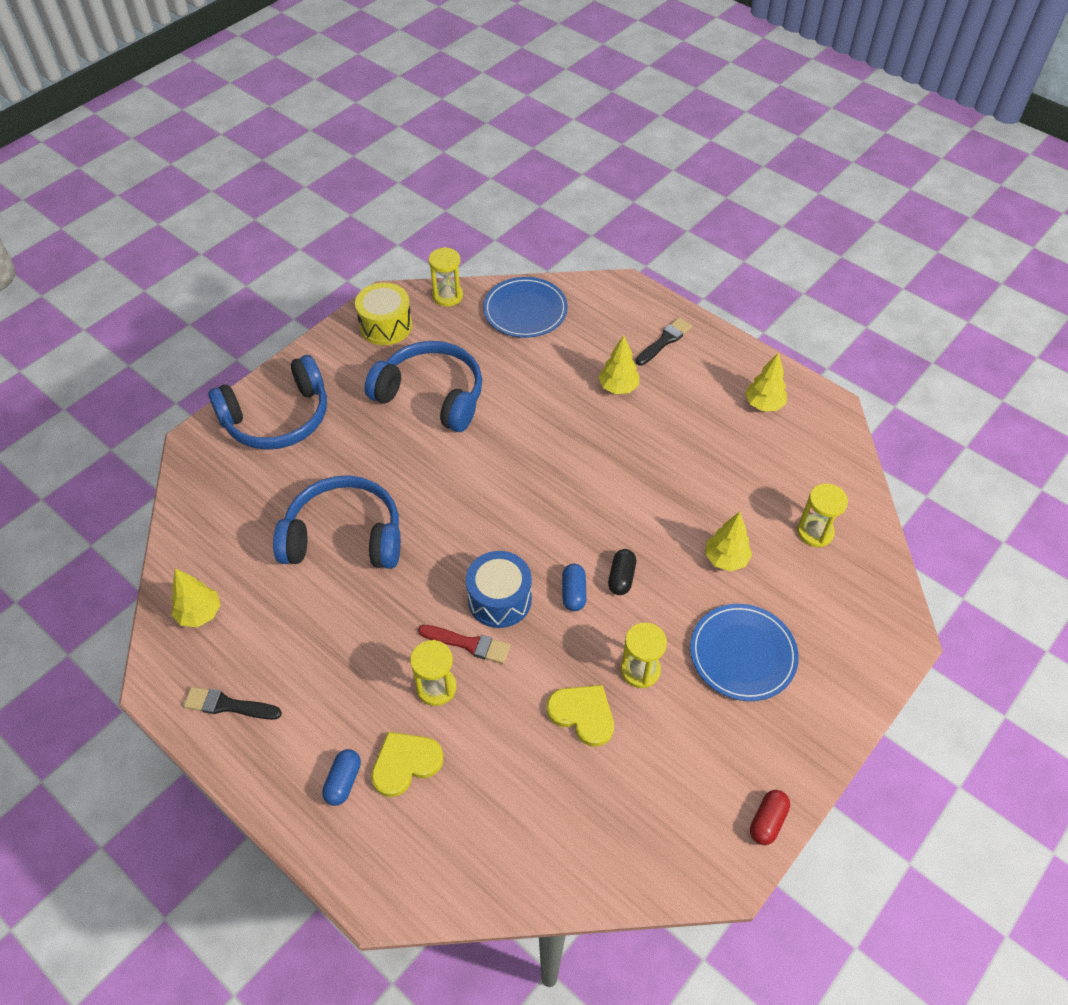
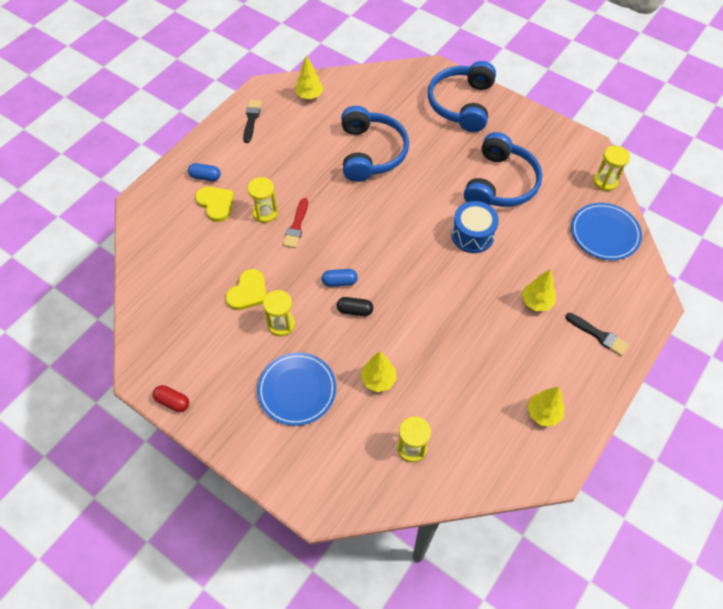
camera: 85 degrees right, 5 degrees up
(278, 418) = (461, 104): blue headphones -> blue headphones turned 45 degrees clockwise
(386, 326) = (562, 148): yellow drum -> none
(499, 599) = (331, 240): blue drum -> blue drum (472, 235)

